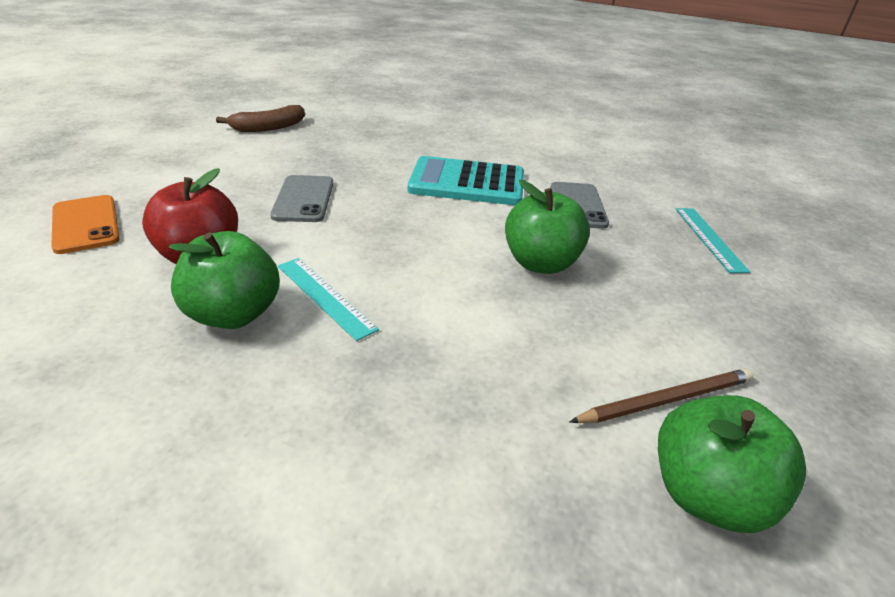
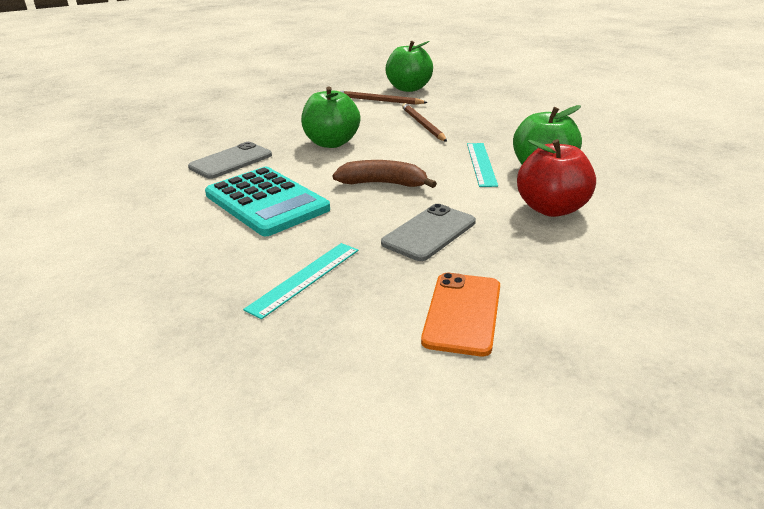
camera: 135 degrees left, 5 degrees down
(85, 224) = (656, 271): orange phone -> orange phone (462, 313)
(268, 127) = (354, 384): brown banana -> brown banana (383, 183)
(494, 353) = (422, 124): none -> brown pencil
(709, 238) = (210, 126): turquoise ruler -> turquoise ruler (304, 278)

